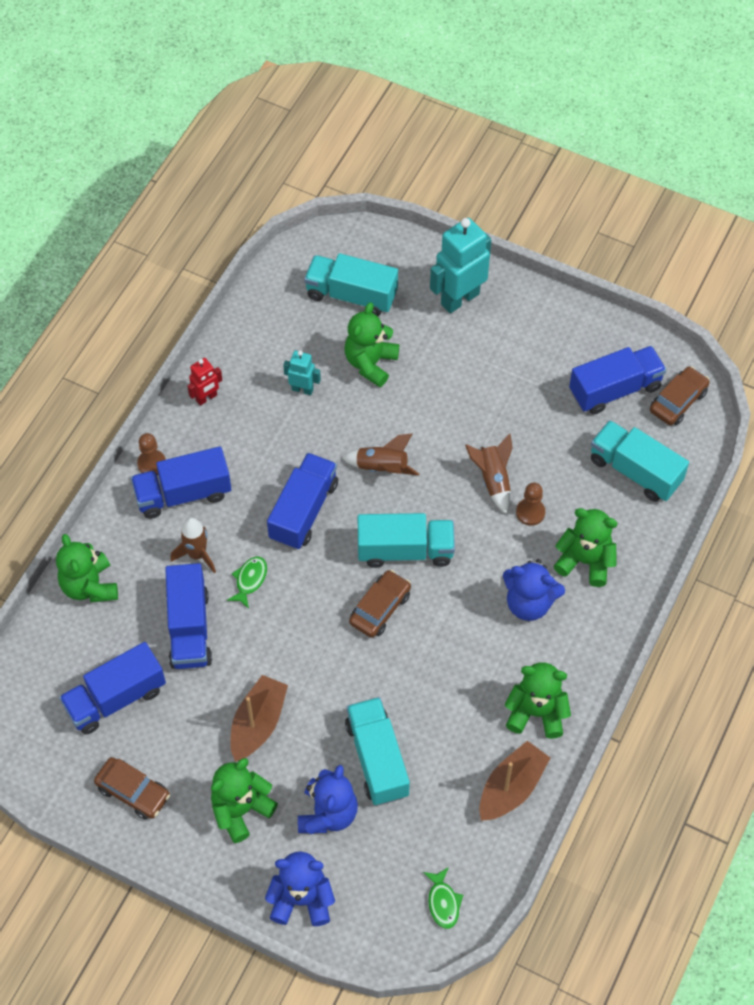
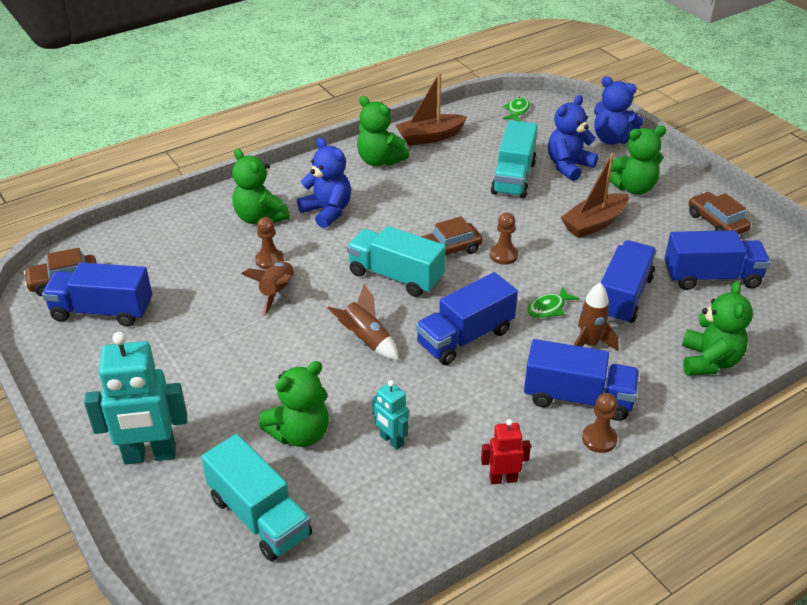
camera: 150 degrees left, 20 degrees down
(324, 628) = (503, 255): none -> brown pawn
(635, 471) = (157, 252): turquoise truck -> none

